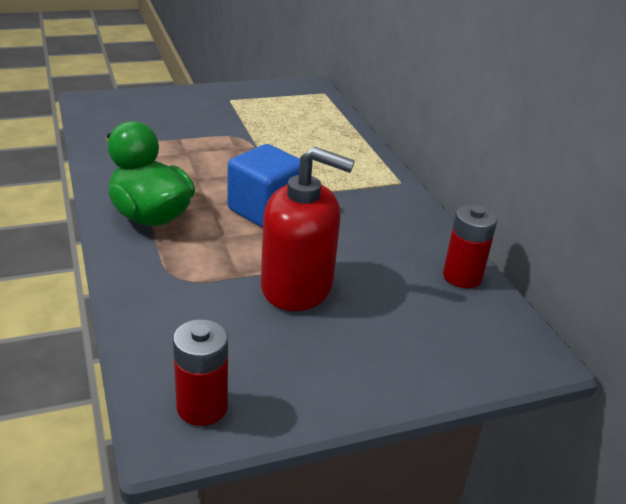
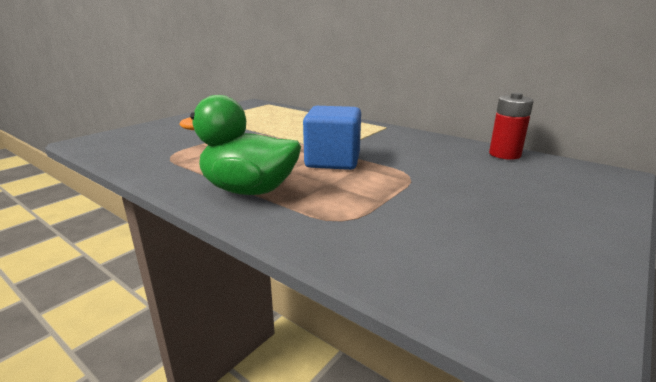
camera: 30 degrees left, 10 degrees down
(202, 407) = (539, 305): red battery -> none
(297, 286) = (433, 192): red soap dispenser -> none

